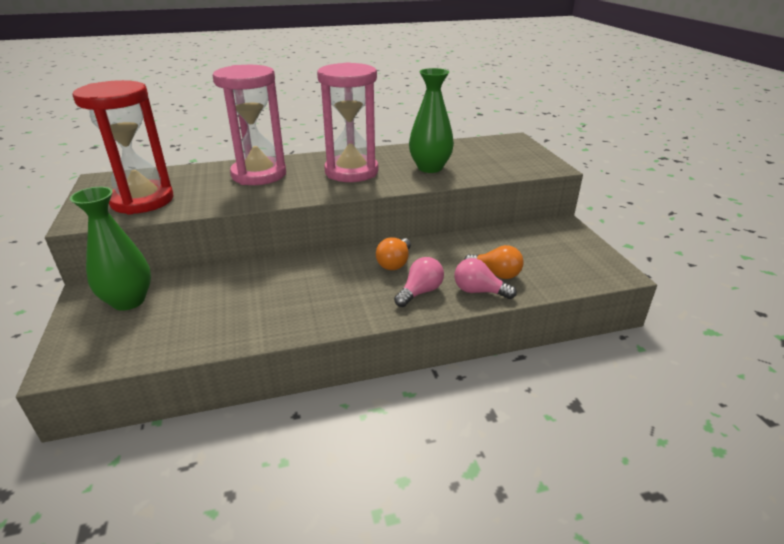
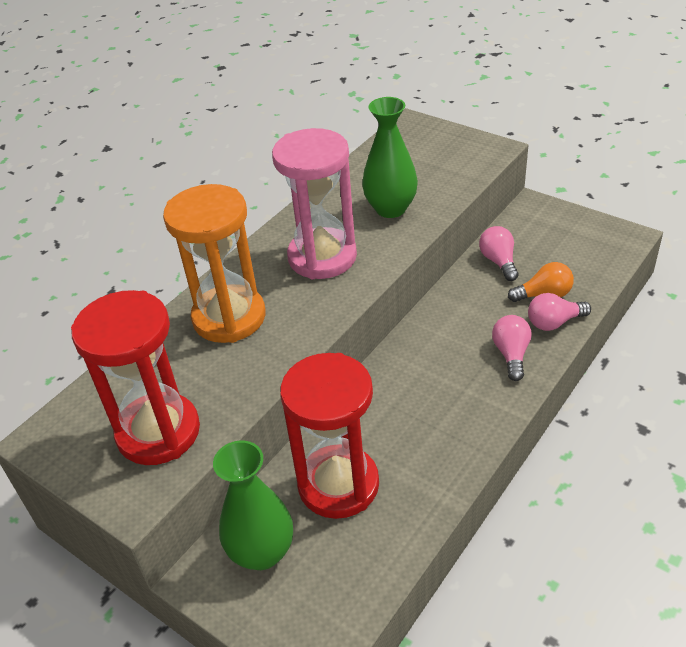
camera: 35 degrees left, 10 degrees up
(214, 295) = (338, 484): none -> red hourglass
(259, 174) = (229, 317): pink hourglass -> orange hourglass
(395, 263) = (449, 337): orange light bulb -> none
(491, 242) = (499, 261): none -> pink light bulb

